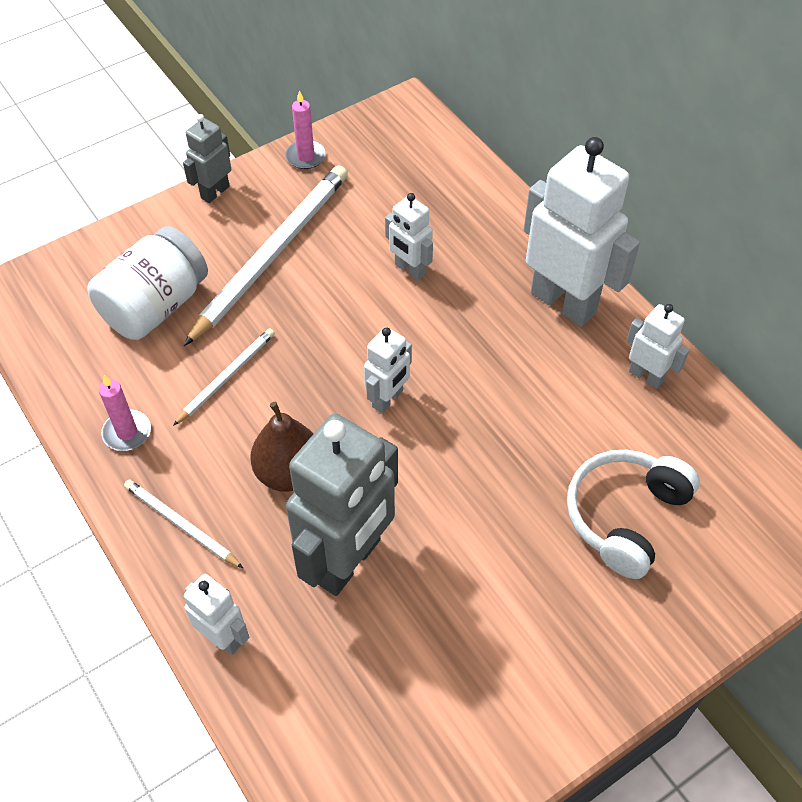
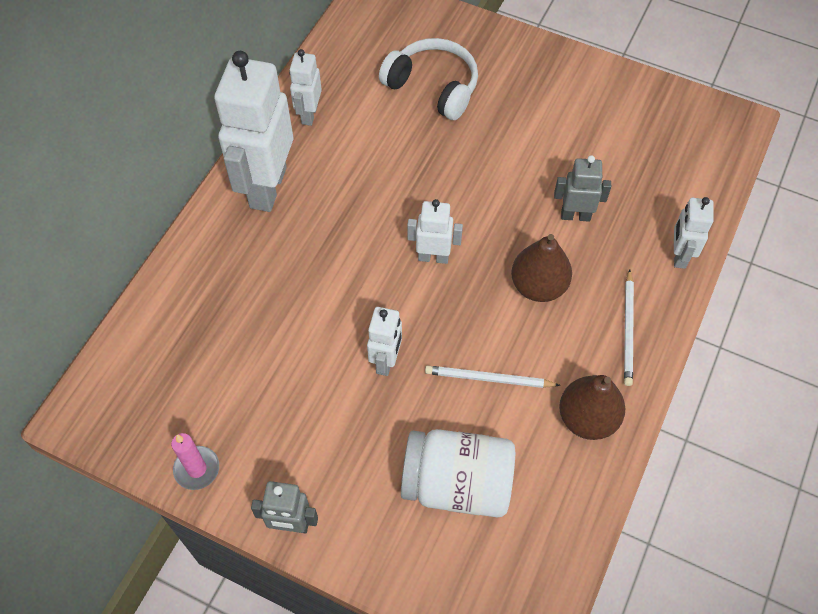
camera: 120 degrees left, 5 degrees up
(127, 432) = (587, 418): pink candle -> brown pear
(272, 254) = (339, 423): white pencil -> none
(348, 561) = (575, 215): grey robot -> grey robot, size x0.50
(409, 269) = (294, 306): white robot -> white robot (386, 361)
(625, 516) = (433, 87): white headphones -> white headphones turned 150 degrees counterclockwise

